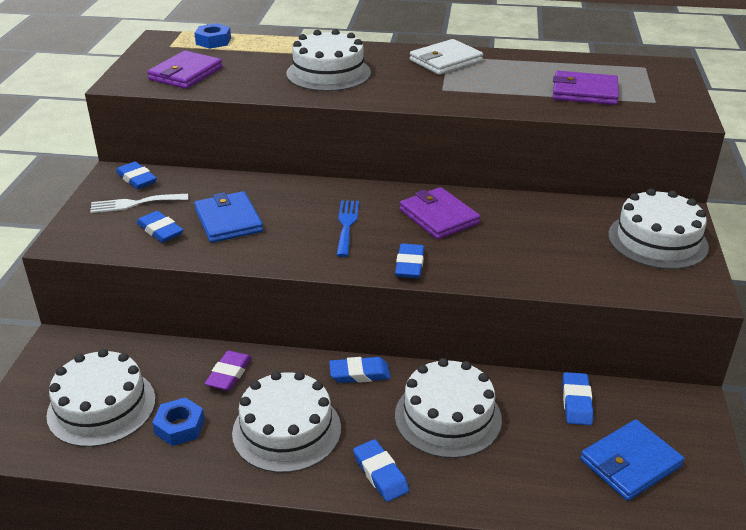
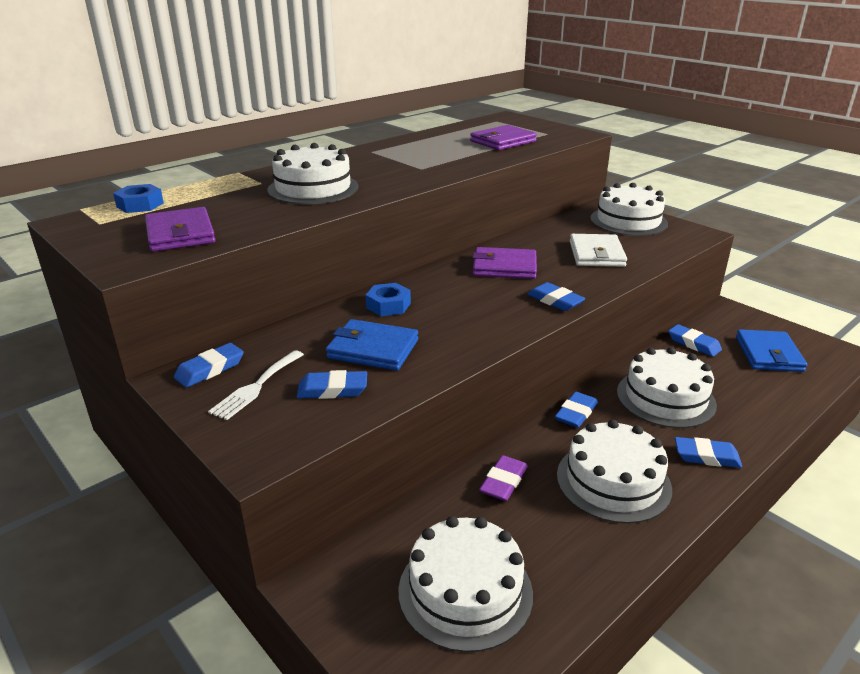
camera: 50 degrees left, 5 degrees down
(136, 179) = (210, 369): blue eraser -> blue eraser turned 45 degrees counterclockwise
(180, 427) = (550, 545): blue nut -> blue nut (388, 305)
(229, 374) = (503, 482): purple eraser -> purple eraser turned 60 degrees clockwise
(346, 225) = (463, 302): blue fork -> none
(445, 61) = (377, 154): white wallet -> white wallet (596, 254)

